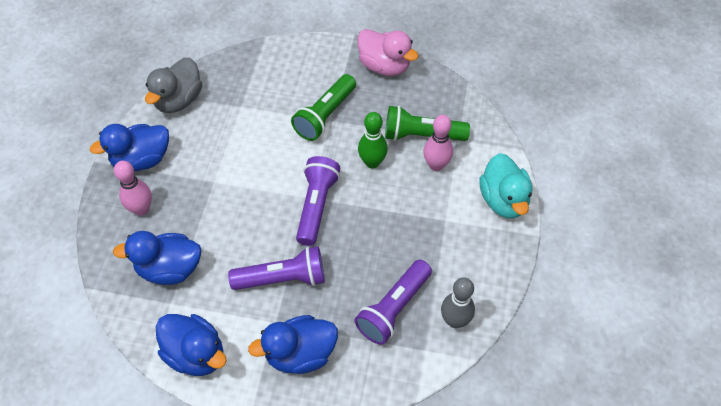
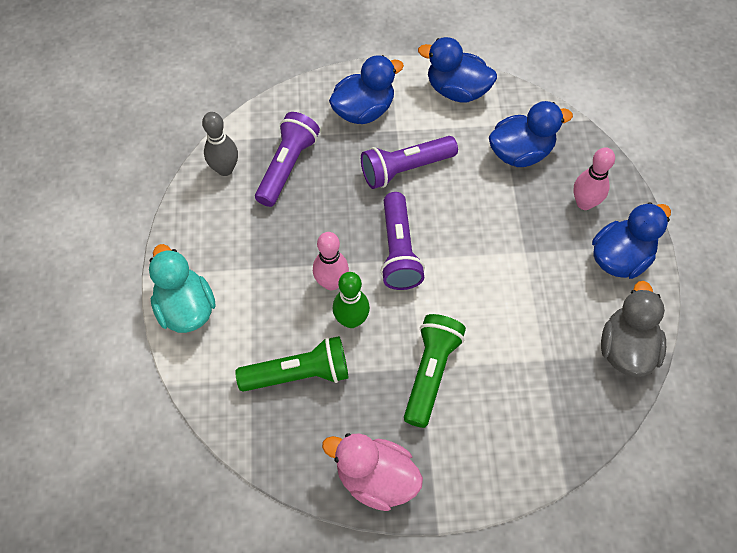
camera: 165 degrees right, 5 degrees up
(436, 165) = (273, 335): pink bowling pin -> pink bowling pin (331, 282)

